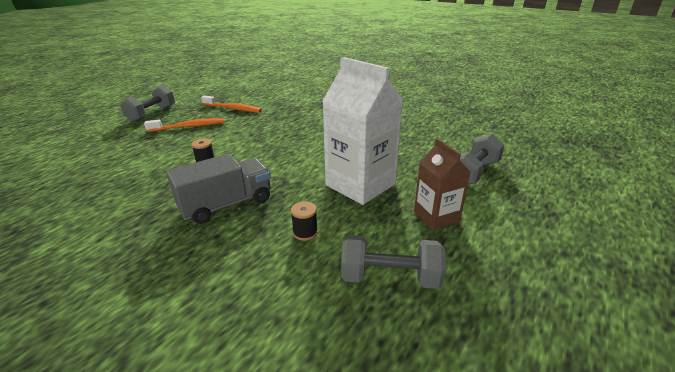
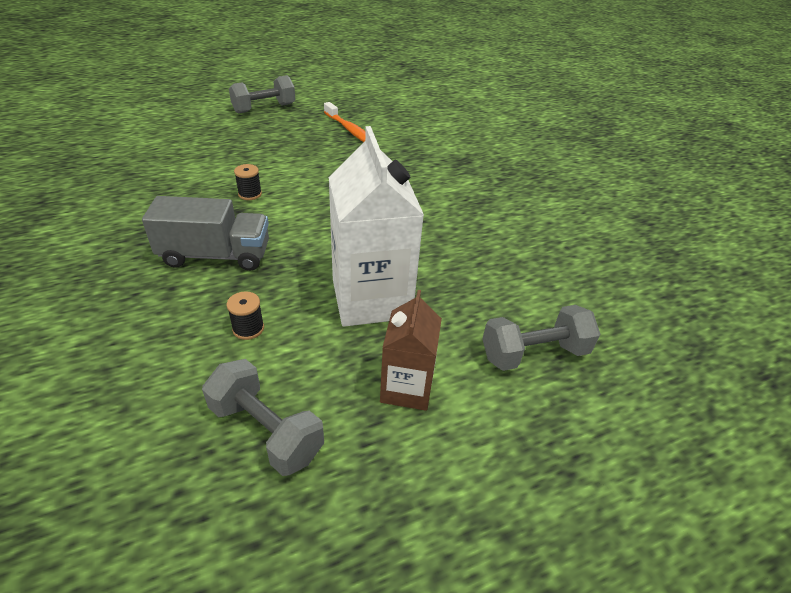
camera: 30 degrees right, 10 degrees up
(189, 127) = (281, 139): orange toothbrush -> none

